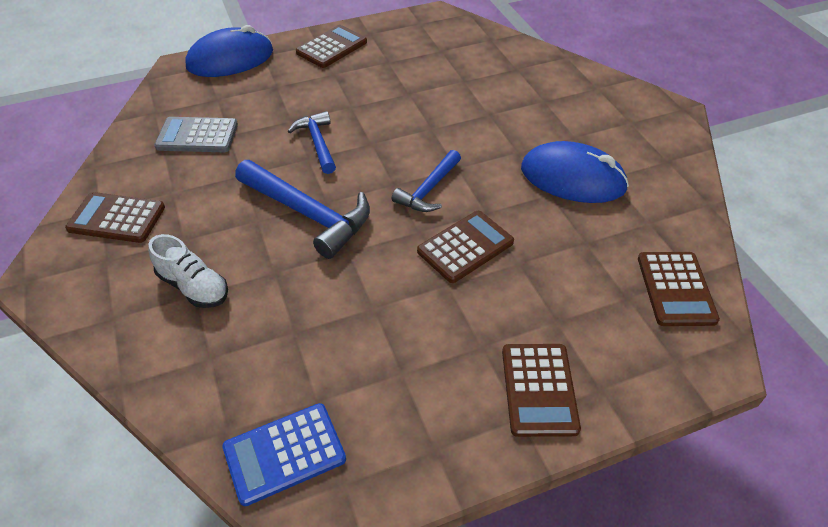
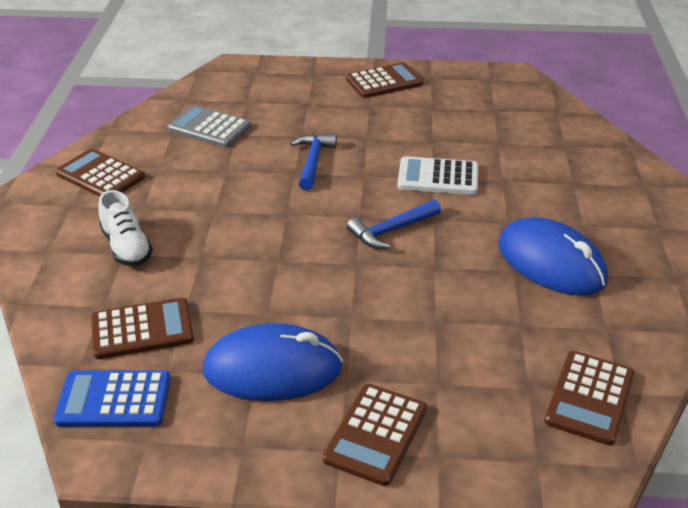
camera: 25 degrees right, 10 degrees down
(230, 59) = (281, 70): blue mouse -> blue mouse (272, 369)
(308, 214) = (263, 219): blue hammer -> none
(435, 127) = (438, 177): none -> white calculator
(465, 247) = (392, 290): brown calculator -> brown calculator (142, 329)

